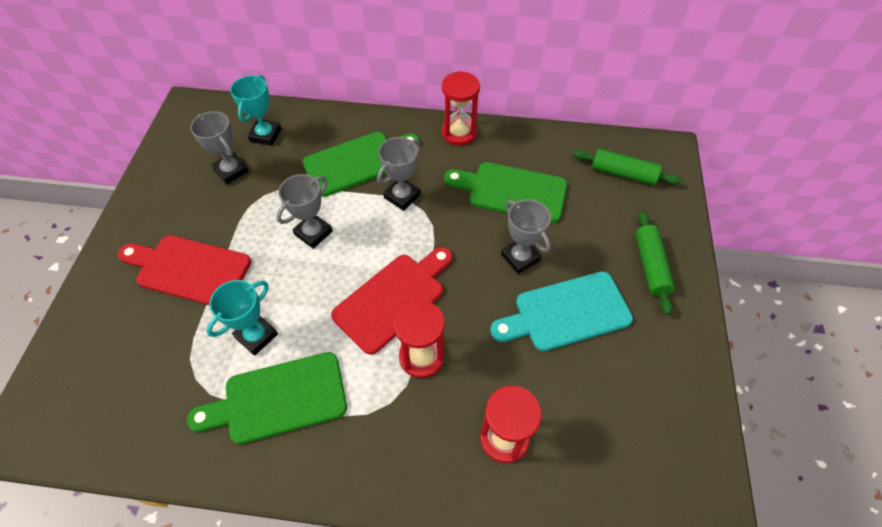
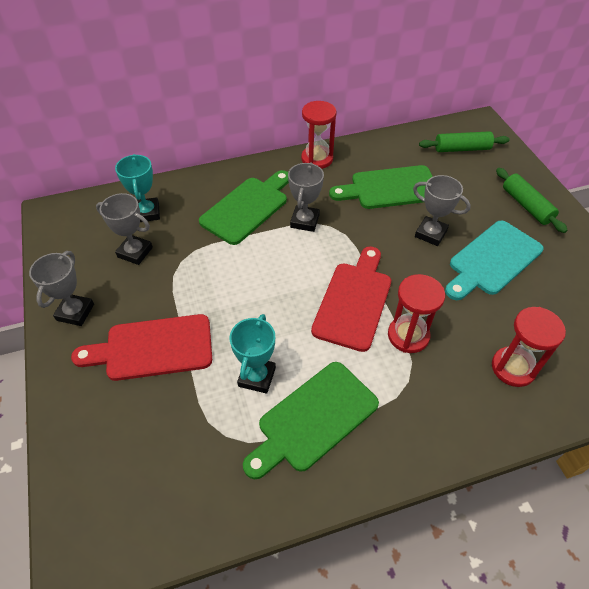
camera: 25 degrees left, 5 degrees down
(313, 233) = (248, 276): grey trophy -> grey trophy (75, 312)

